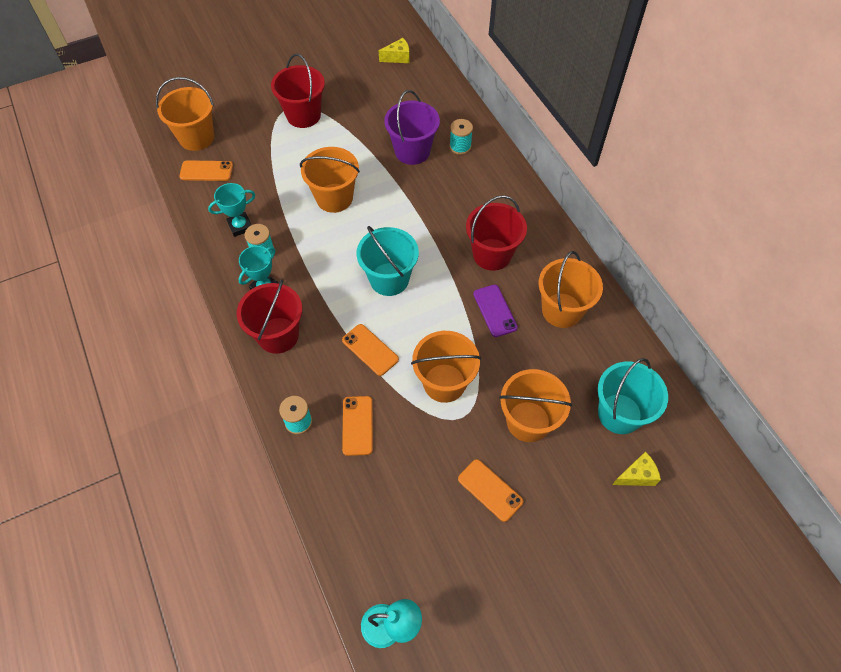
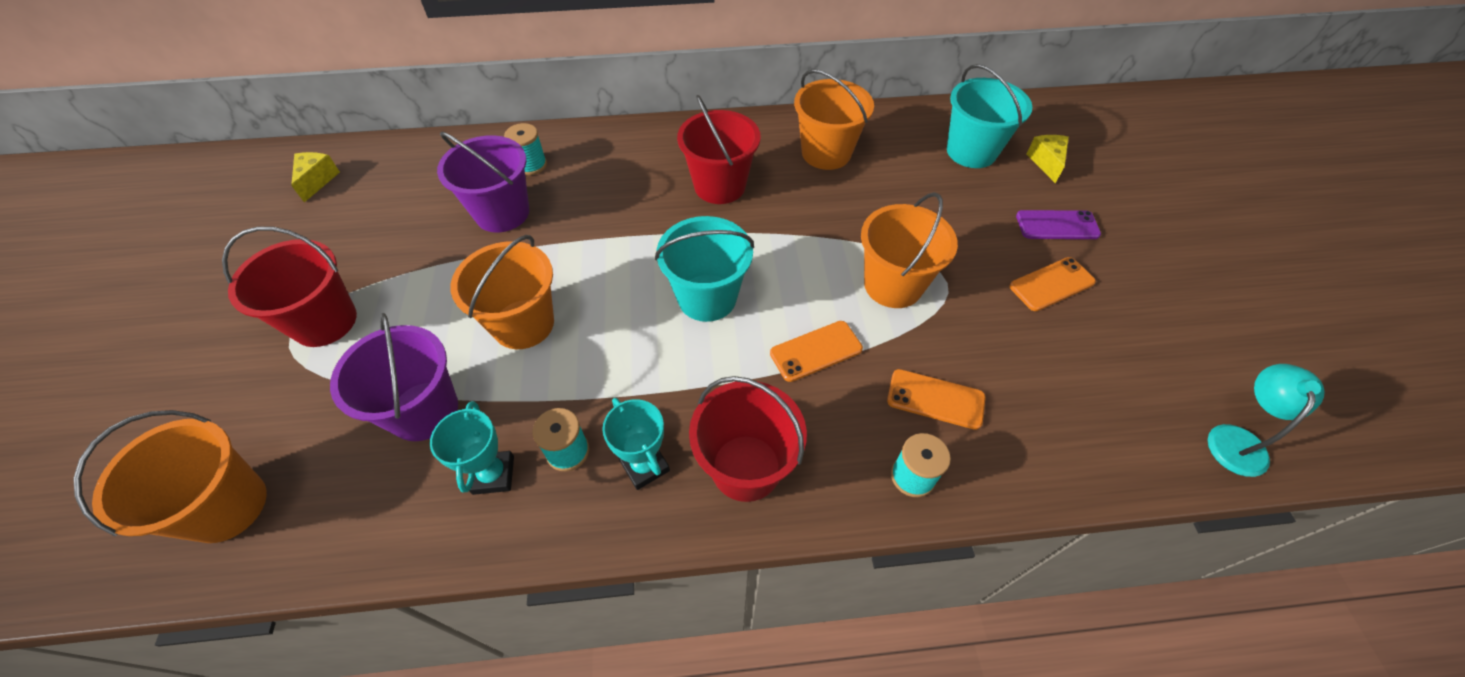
camera: 70 degrees left, 5 degrees down
(206, 171) = (325, 506): orange phone -> none
(266, 182) = (424, 411): none -> purple bucket
(495, 310) = (803, 207): purple phone -> purple phone (1057, 225)
(528, 421) = (966, 224): orange bucket -> none

